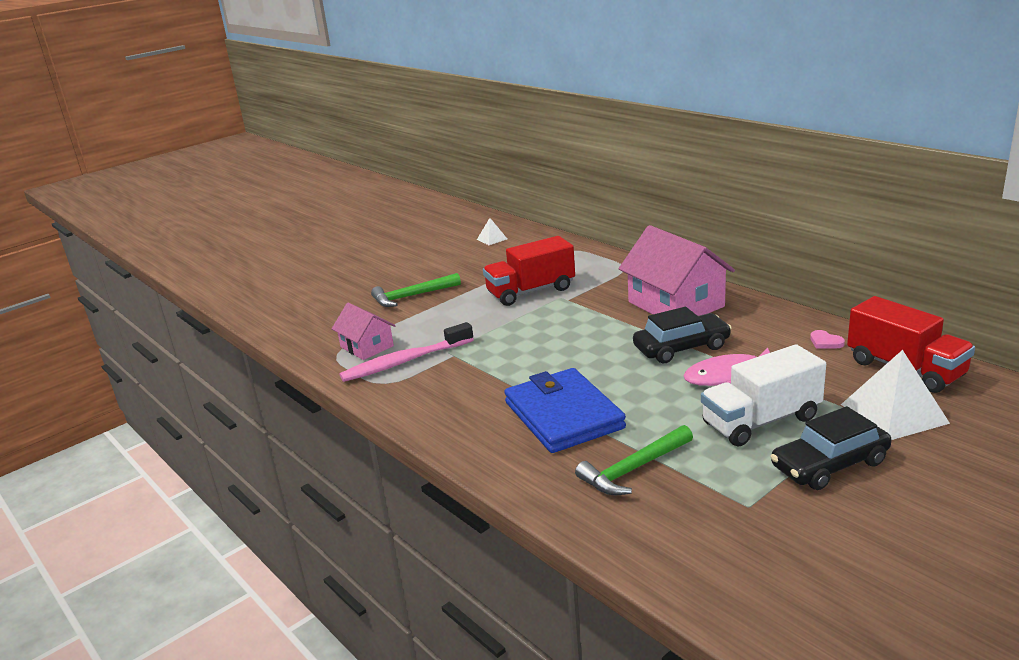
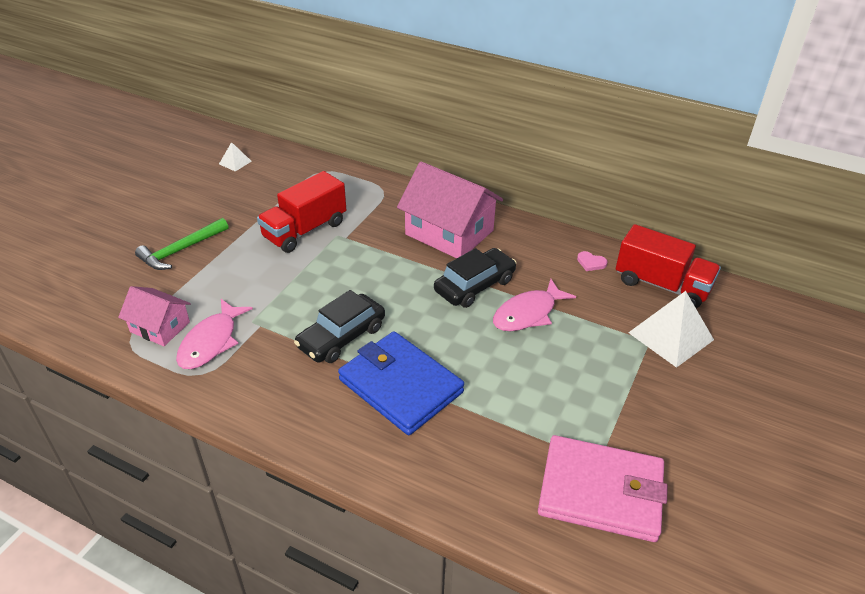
camera: 25 degrees left, 15 degrees up
(404, 362) = (211, 342): pink toothbrush -> pink fish
(633, 469) = (489, 439): green hammer -> none
(737, 531) = (601, 492): none -> pink wallet
(761, 421) = (573, 362): white truck -> none
(829, 464) = (643, 401): black car -> black car (341, 337)

